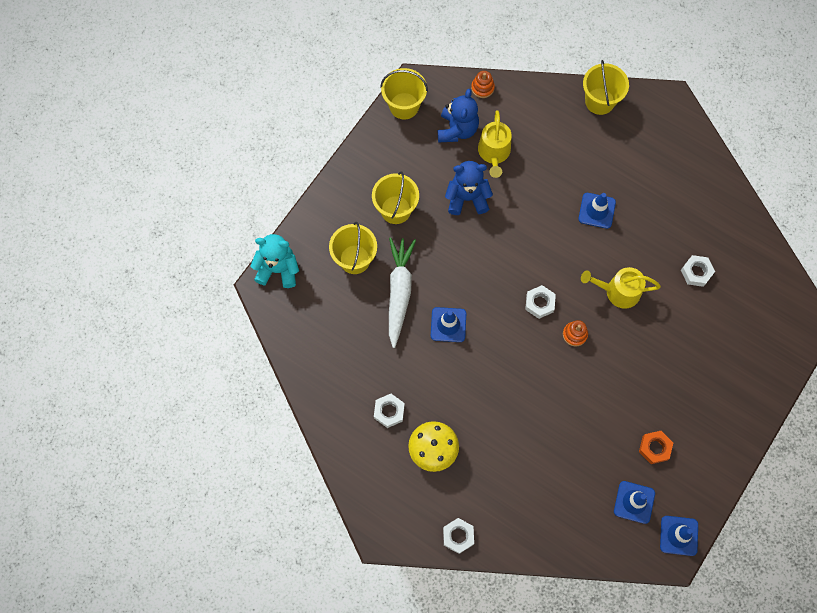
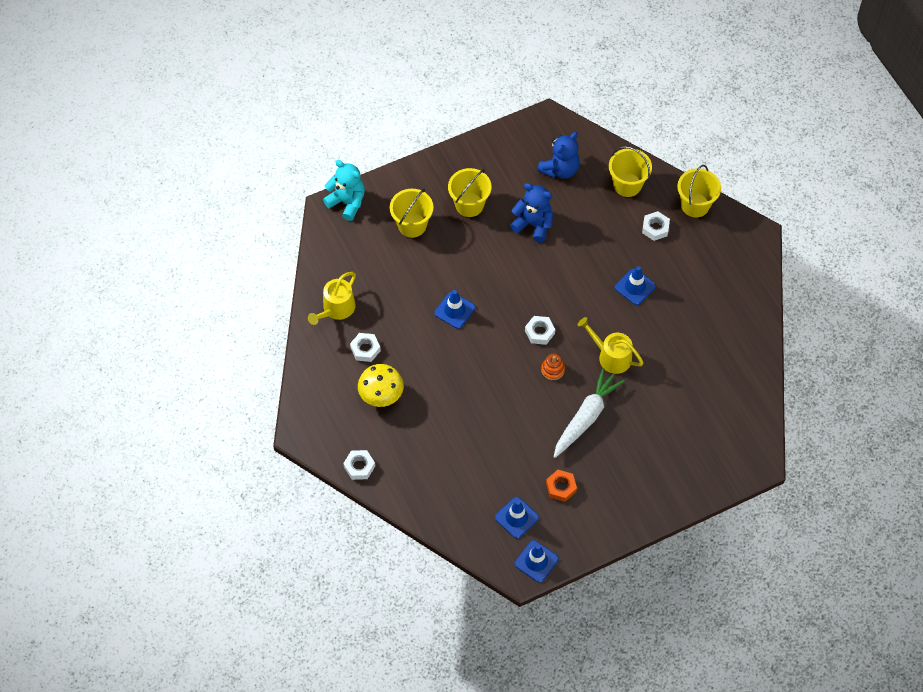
camera: 30 degrees right, 10 degrees down
(399, 292) = (431, 266): white carrot -> white carrot (586, 417)
(404, 106) = (528, 130): yellow bucket -> yellow bucket (627, 185)
(482, 88) = (602, 148): orange stacking toy -> none
(494, 153) = (578, 201): yellow watering can -> yellow watering can (336, 309)
(696, 272) = (687, 375): white nut -> white nut (655, 228)

